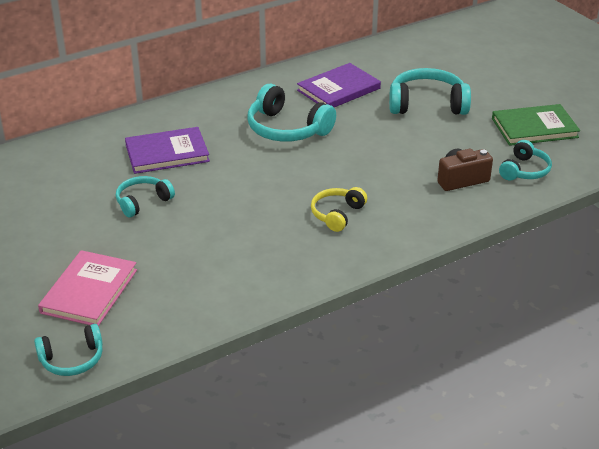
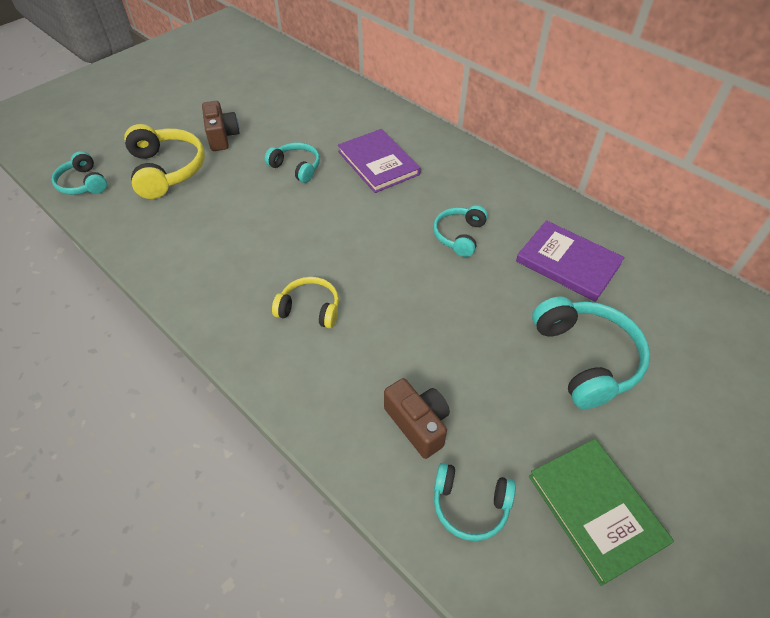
camera: 75 degrees right, 15 degrees up
(53, 247) = (222, 136): none -> brown camera
(89, 291) = (167, 170): pink book -> yellow headphones
(287, 129) = (459, 235): turquoise headphones -> turquoise headphones, size x0.60

